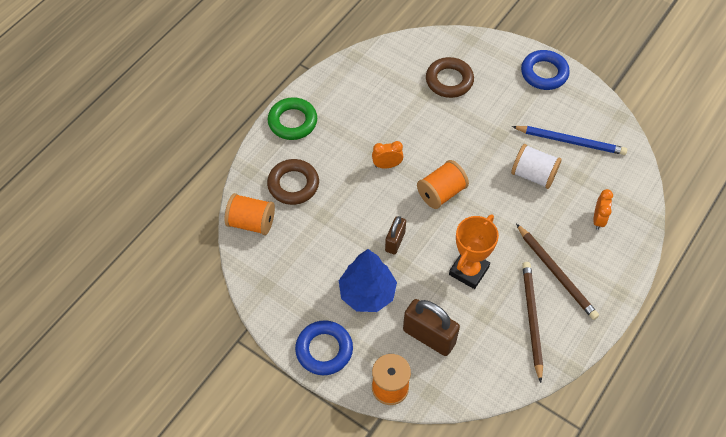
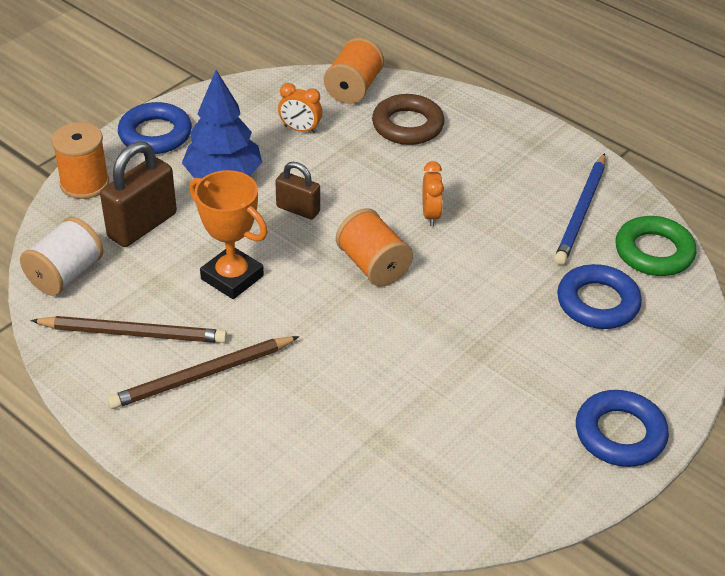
camera: 95 degrees right, 15 degrees down
(292, 122) = (516, 131): green ring -> green ring (654, 252)
(449, 80) = (597, 303): brown ring -> blue ring
(533, 175) = (393, 379): white spool -> white spool (66, 274)
(570, 141) = (459, 443): blue pencil -> blue pencil (581, 212)
(598, 219) = (290, 450): orange clock -> orange clock (300, 129)

